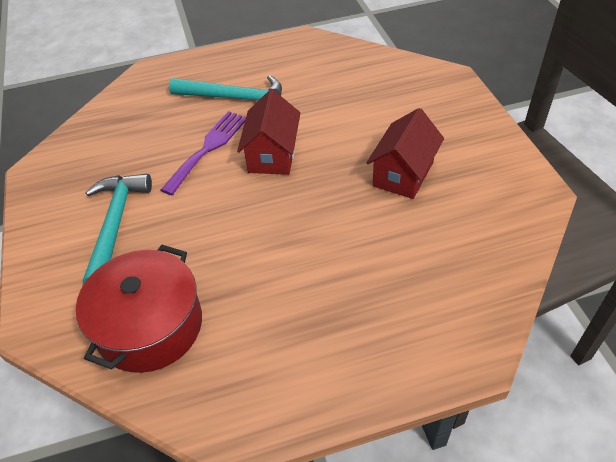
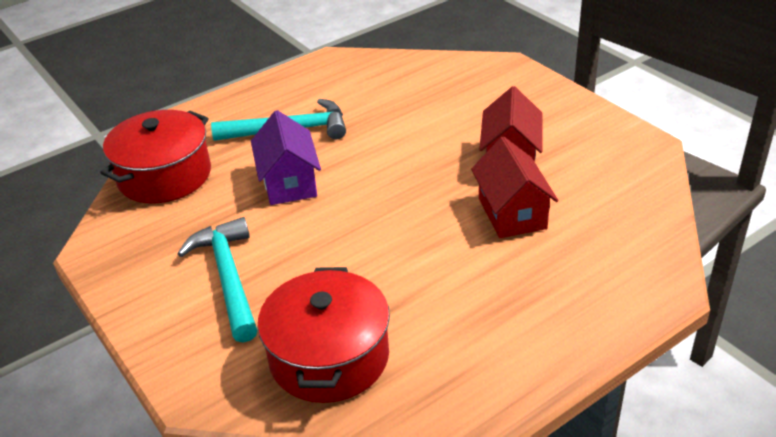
camera: 20 degrees left, 10 degrees down
(120, 117) = (164, 176): none -> red pot
(208, 148) = (289, 182): purple fork -> purple house
(272, 155) = (364, 173): red house -> red house (512, 213)

